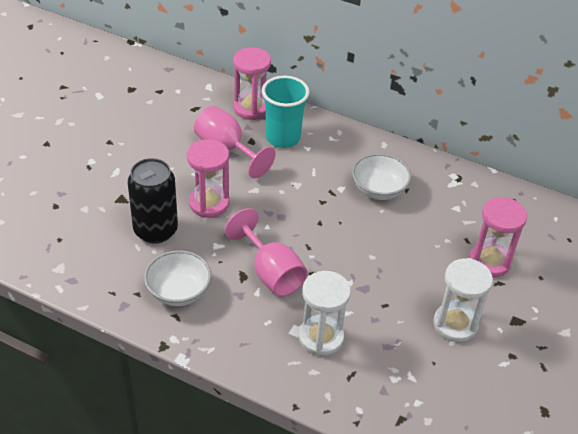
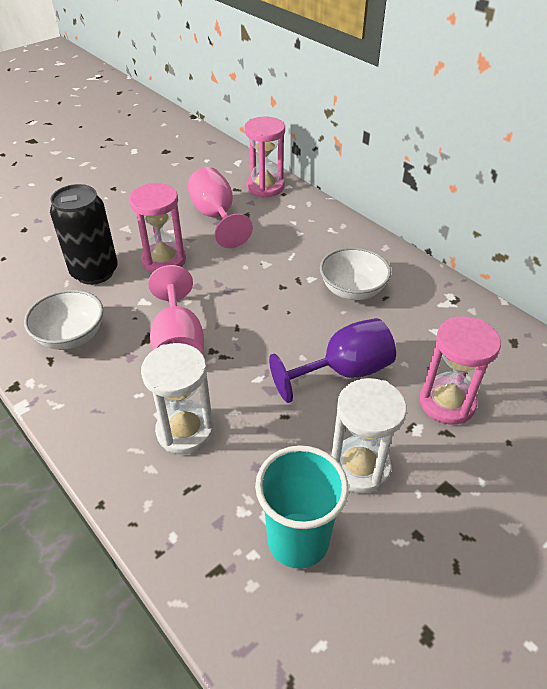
camera: 25 degrees right, 0 degrees up
(283, 138) = (279, 218): turquoise cup -> turquoise cup (298, 540)
(408, 259) = (344, 372): none -> purple goblet

